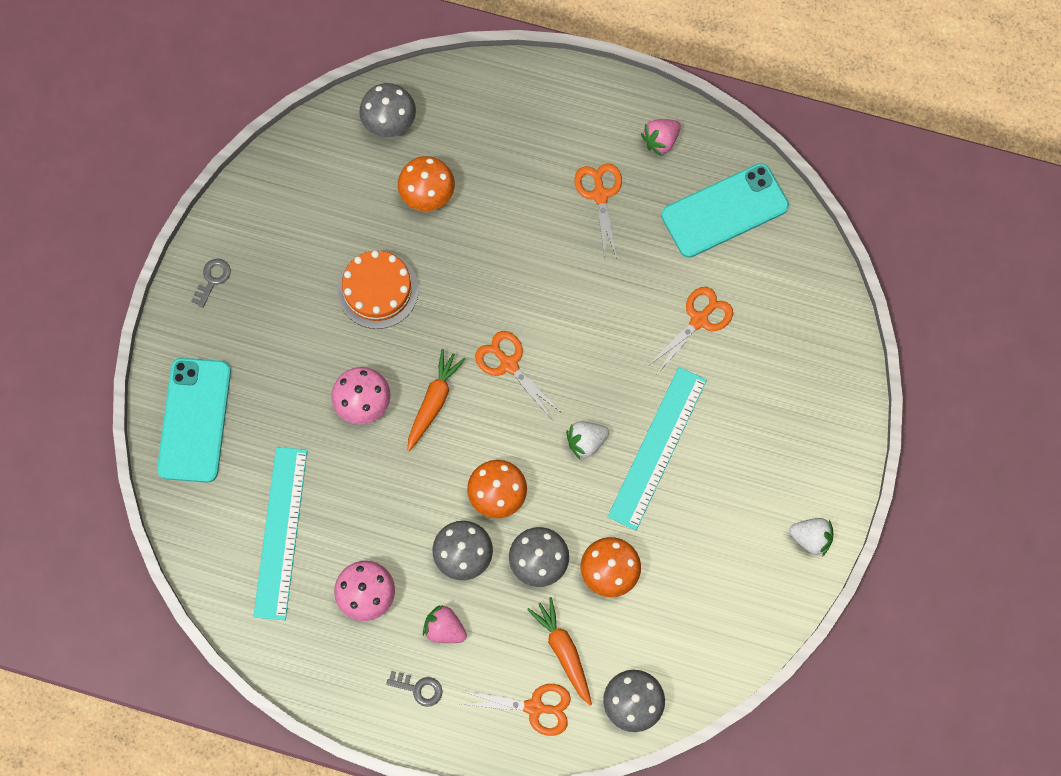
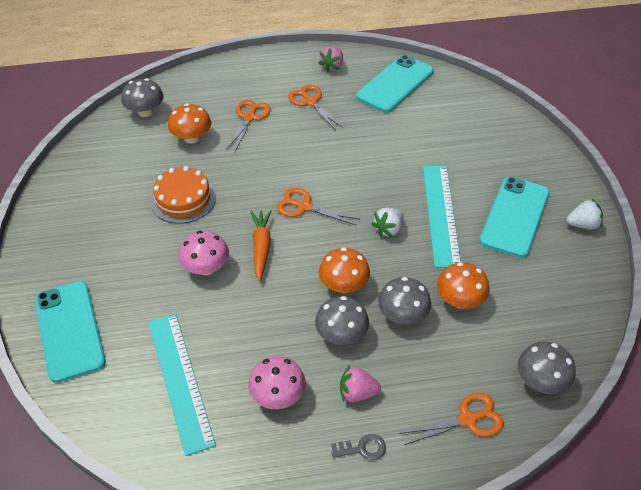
camera: 25 degrees left, 25 degrees down
(212, 279) = (49, 236): grey key -> none
(563, 651) = (462, 368): orange carrot -> none
(699, 320) = (418, 139): orange scissors -> orange scissors (249, 118)
(740, 490) = (515, 217): none -> turquoise phone

